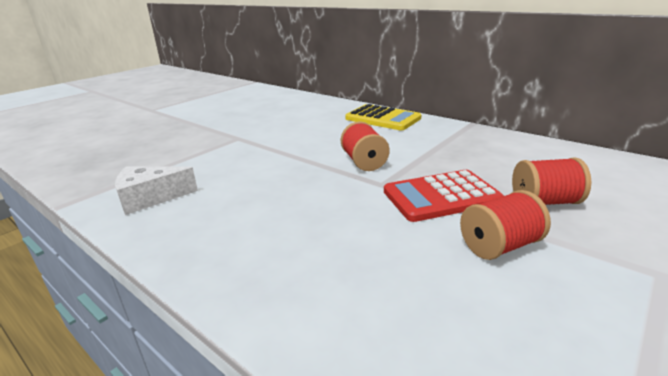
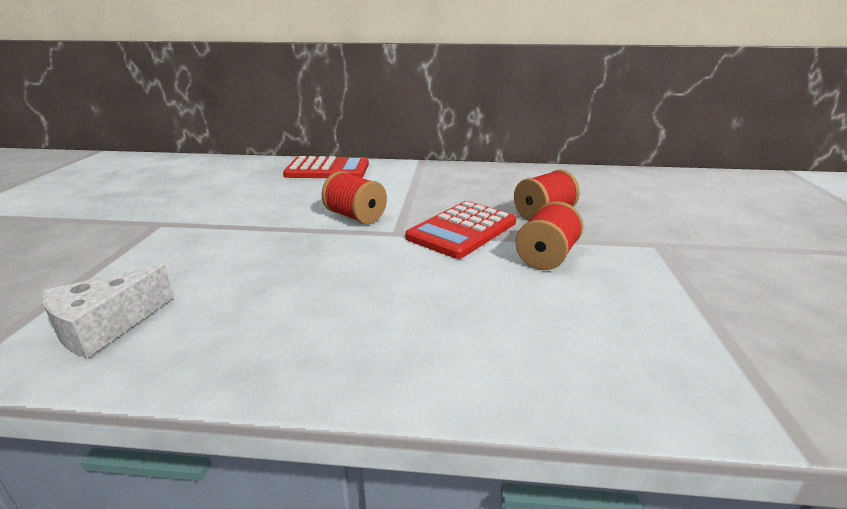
camera: 35 degrees left, 0 degrees up
(383, 118) = (327, 170): yellow calculator -> red calculator

